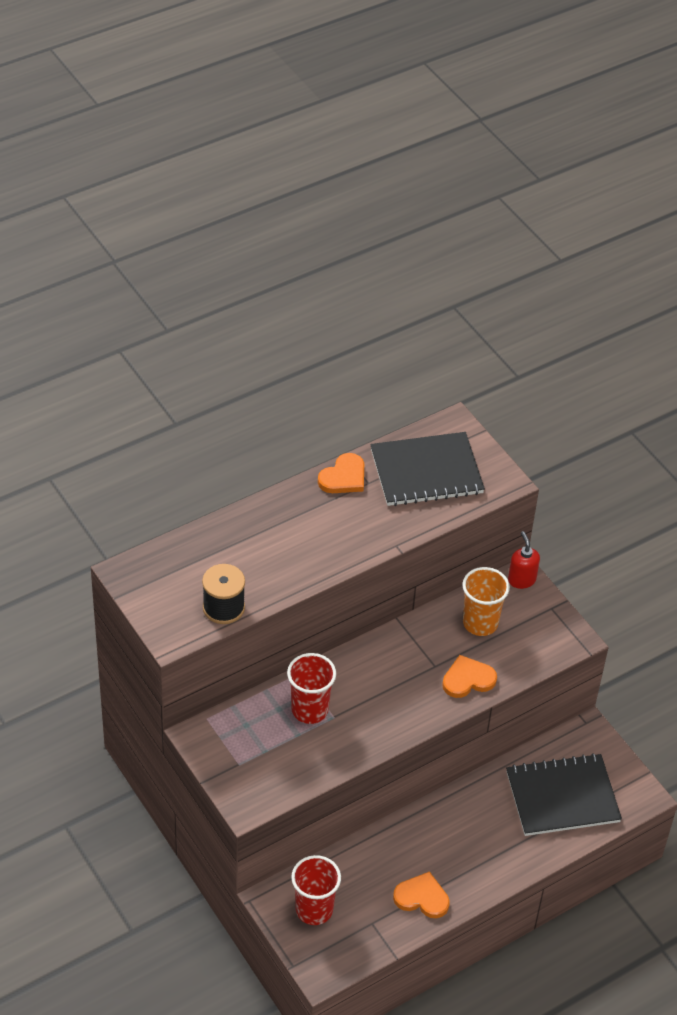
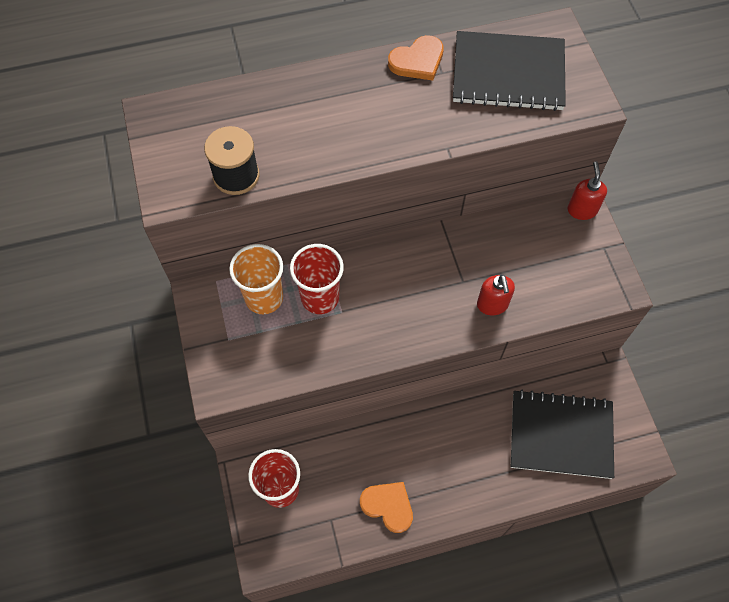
camera: 20 degrees right, 15 degrees up
(468, 679) = (492, 305): orange heart -> red soap dispenser
(480, 623) = (524, 246): orange cup -> orange cup (264, 298)

